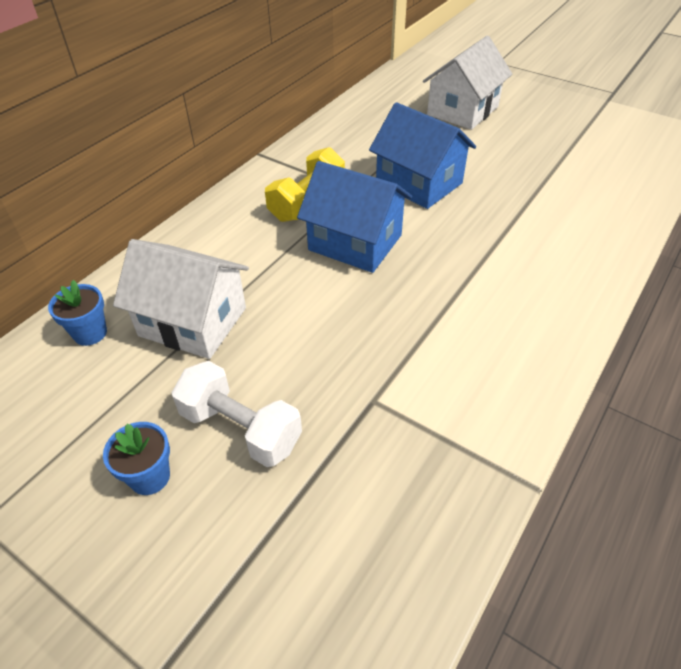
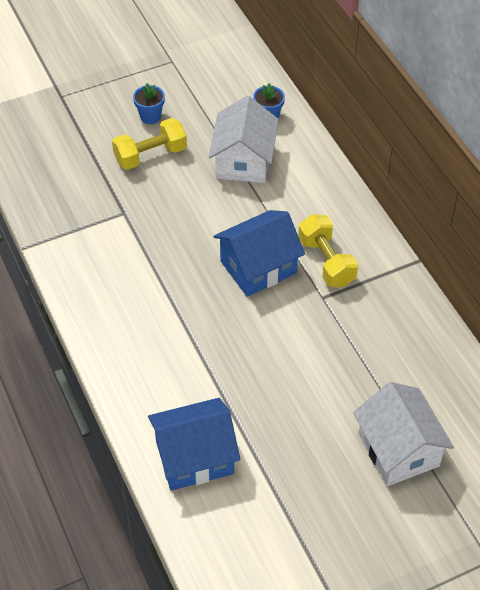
camera: 120 degrees right, 5 degrees up
(193, 322) = (243, 161): white house -> white house turned 45 degrees counterclockwise
(240, 429) = (150, 155): white dumbbell -> yellow dumbbell
(419, 183) = (302, 343): blue house -> blue house (194, 457)

